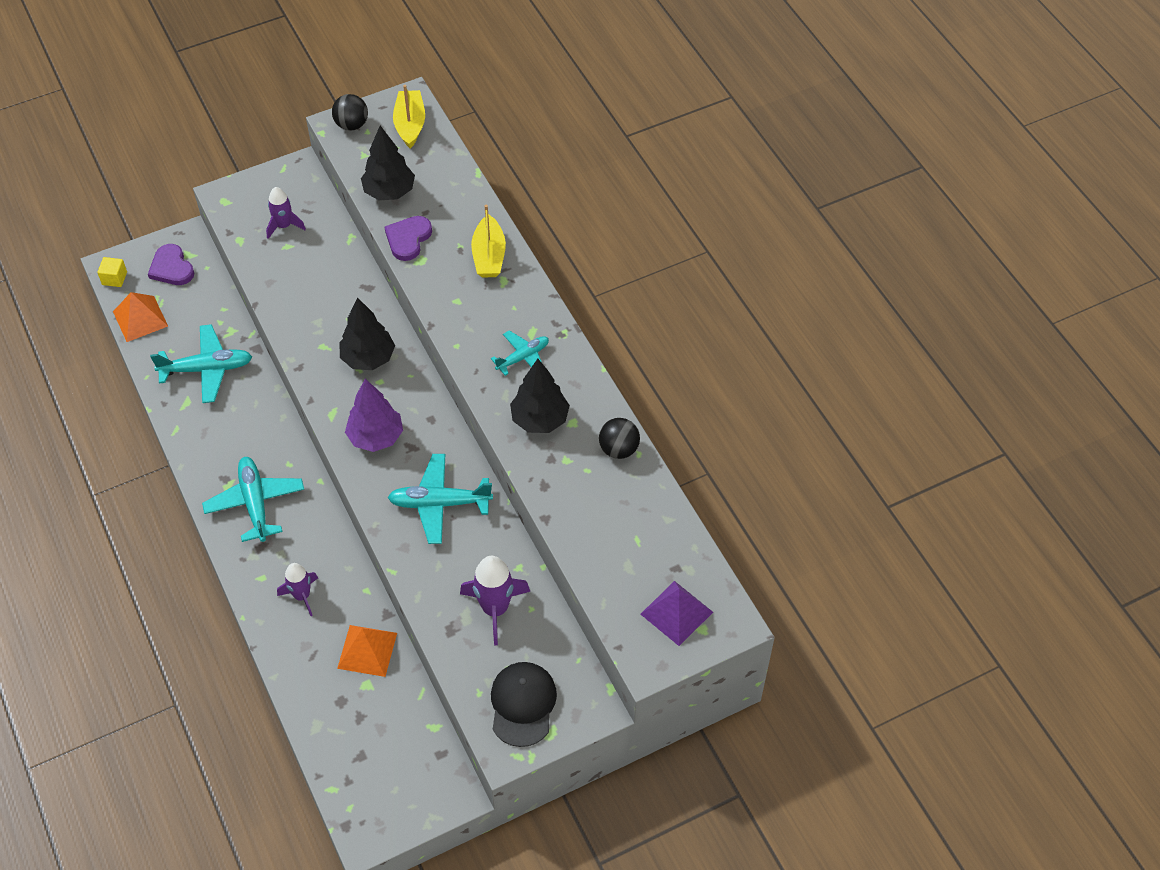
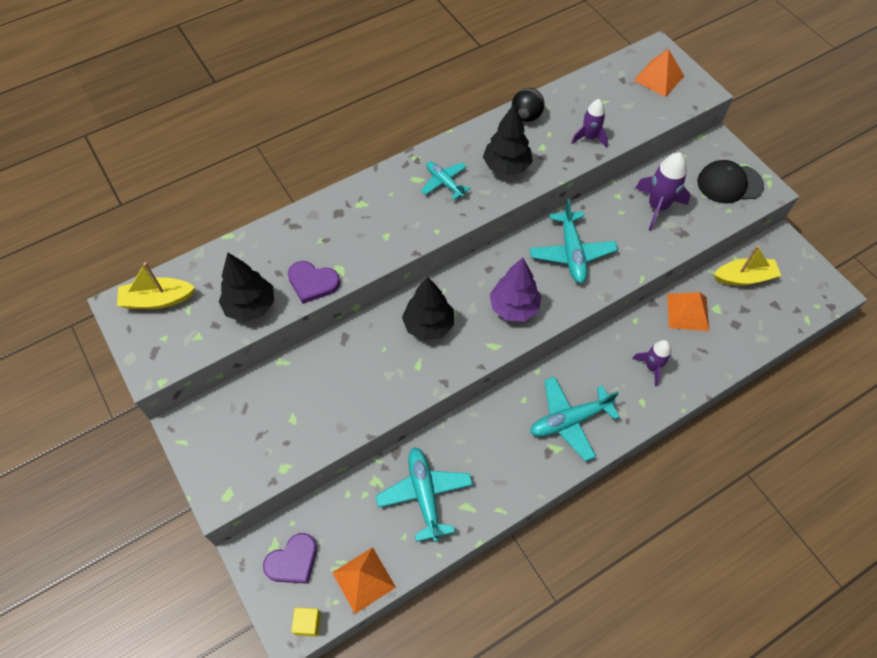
camera: 95 degrees left, 5 degrees up
(284, 226) = (265, 426): purple rocket -> purple rocket (589, 137)
(351, 125) = (152, 354): black ball -> none
(489, 256) = (332, 217): yellow boat -> yellow boat (744, 277)
(676, 613) = (658, 78): purple pyramid -> orange pyramid

